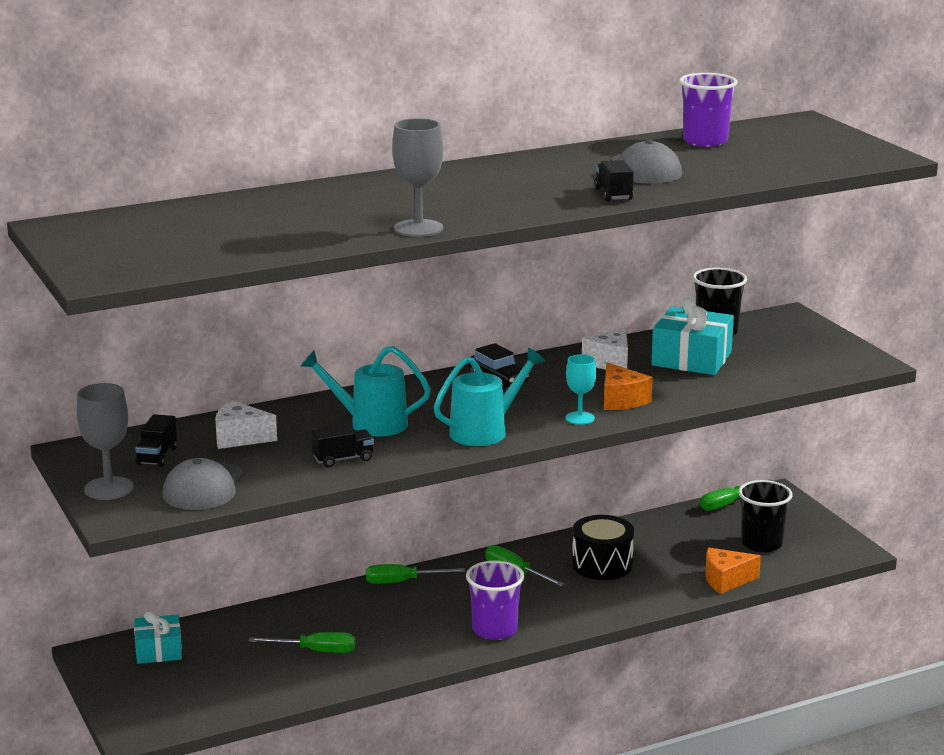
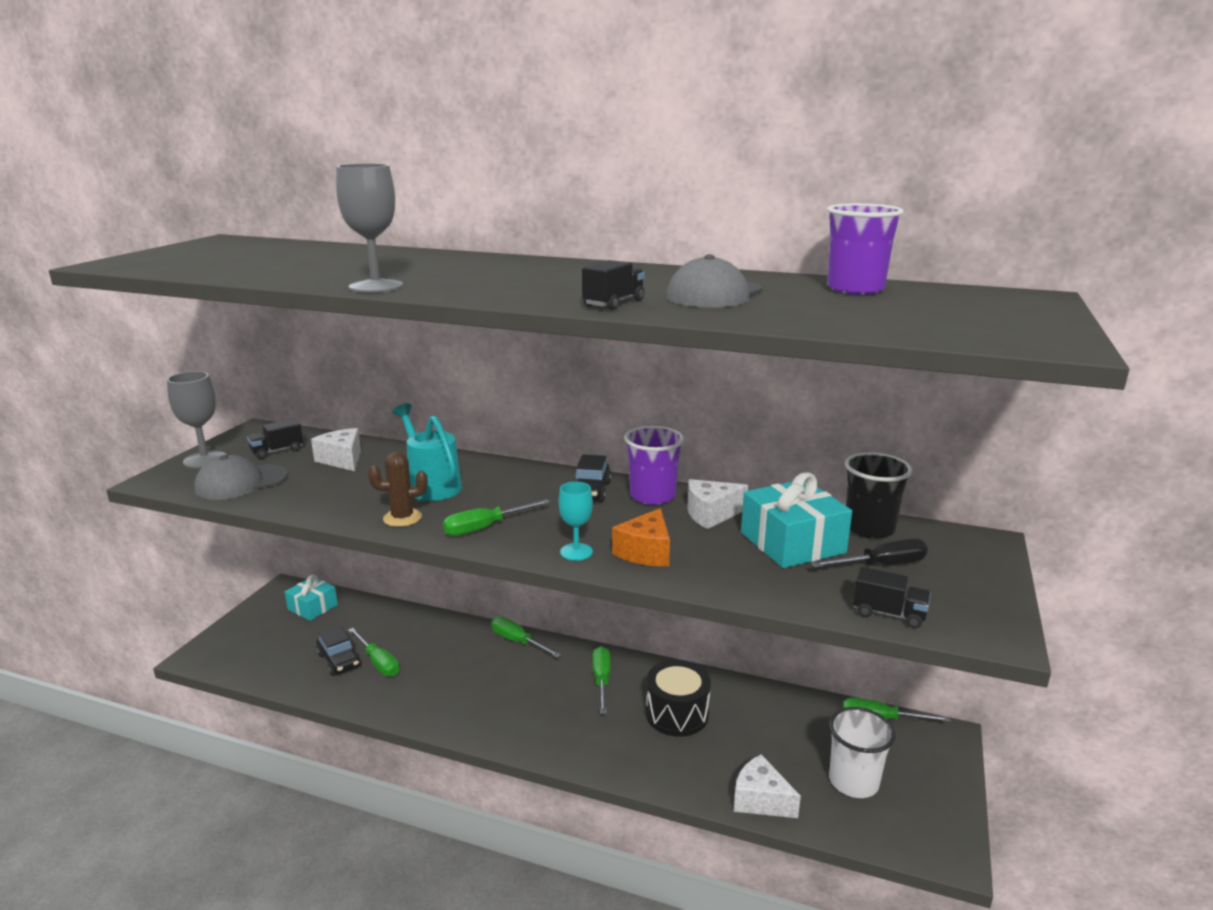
camera: 45 degrees right, 0 degrees up
(278, 667) = (339, 660): none -> black car
(343, 459) = (351, 503): black truck -> black truck (889, 614)
(410, 451) = (402, 518): none -> brown cactus
(485, 431) = (485, 528): turquoise watering can -> green screwdriver
(494, 630) = (505, 722): purple cup -> purple cup (652, 496)
(726, 580) = (760, 800): orange cheese -> white cheese
(761, 351) = (882, 565): none -> black screwdriver
(761, 544) = (853, 782): black cup -> white cup

